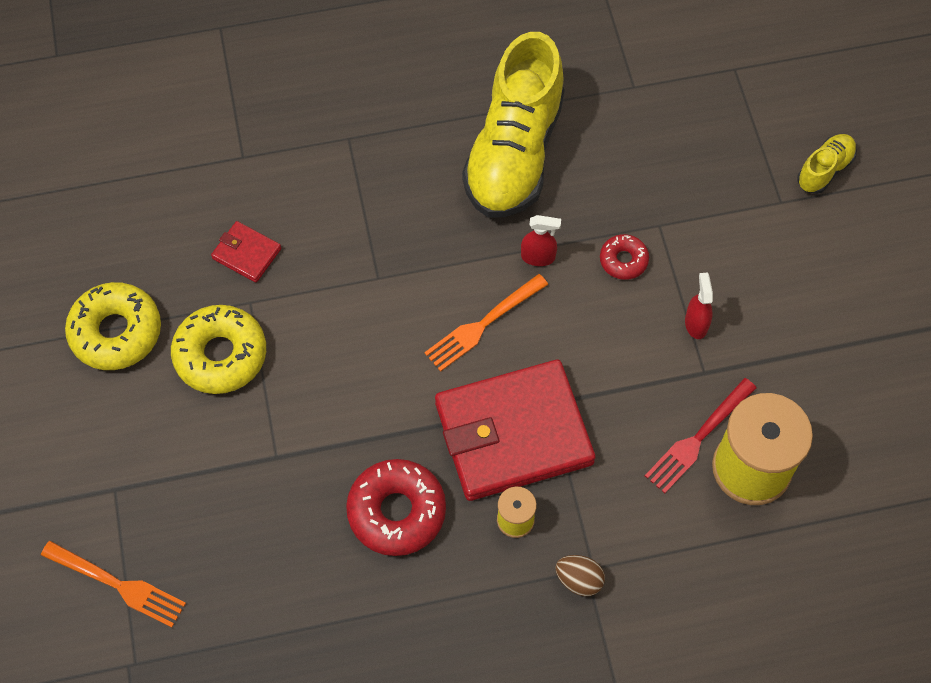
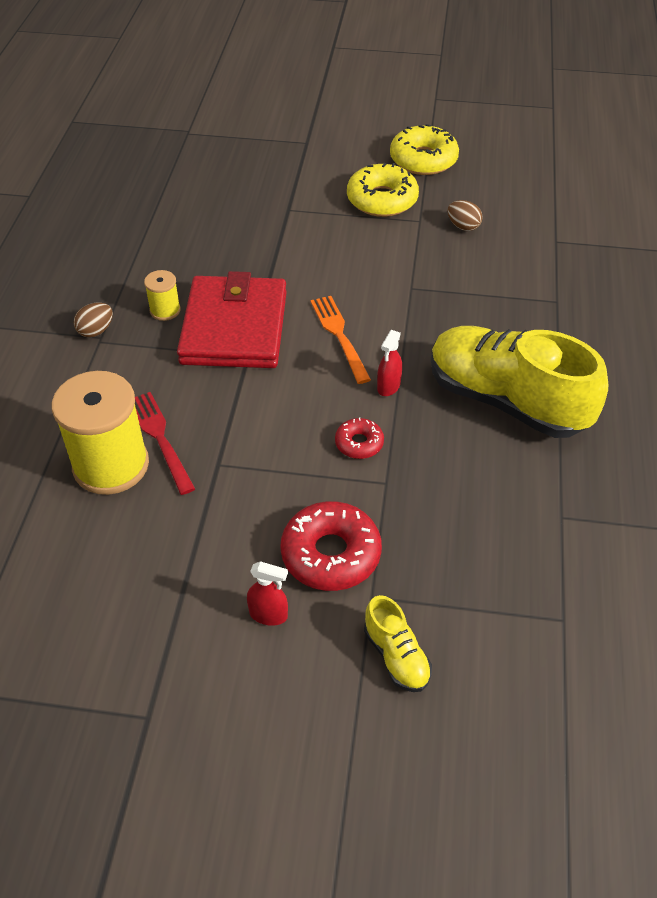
camera: 110 degrees right, 15 degrees down
(118, 584) = (241, 134): orange fork -> none
(246, 253) = (463, 226): red wallet -> brown egg
(397, 511) = (211, 254): red donut -> red donut (331, 554)
(696, 324) = (268, 474): red spray bottle -> red spray bottle (268, 614)

